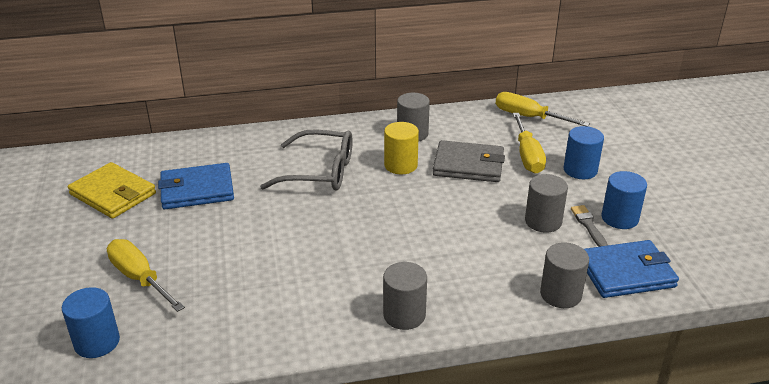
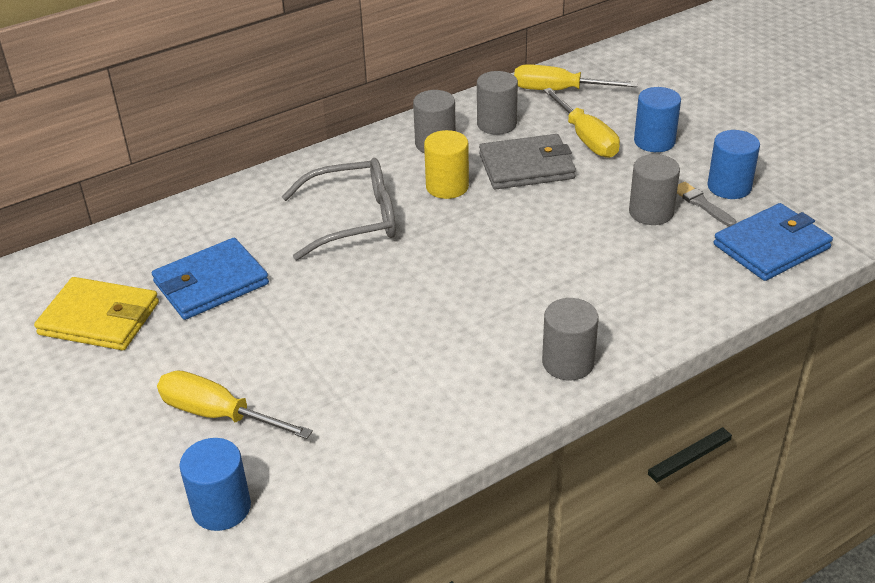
camera: 20 degrees left, 5 degrees up
(560, 294) = (719, 290): grey cylinder -> grey cylinder (496, 124)

